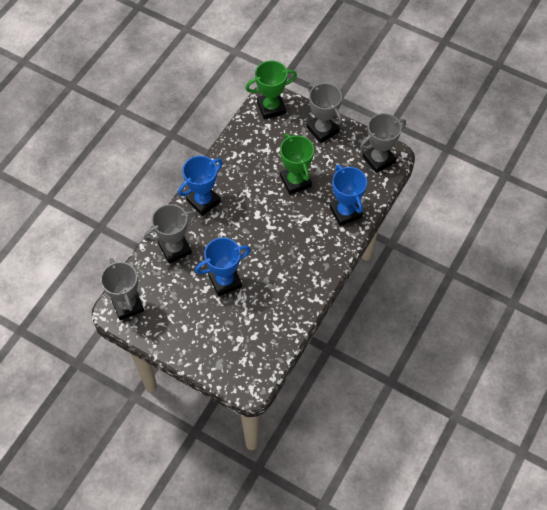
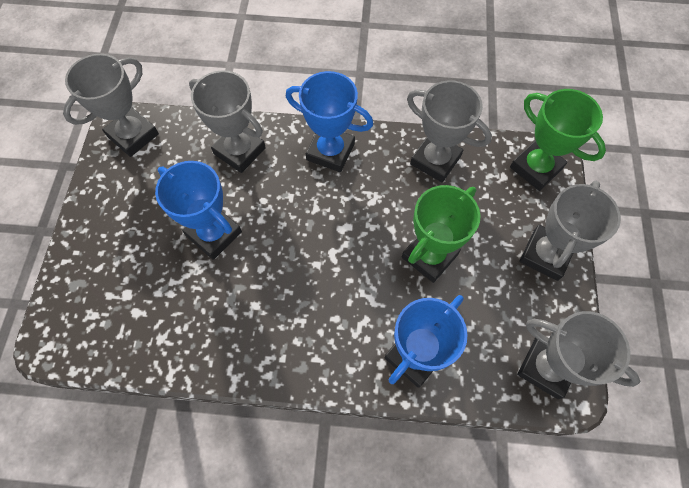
camera: 65 degrees right, 5 degrees up
(239, 152) = (435, 160): none -> grey trophy

